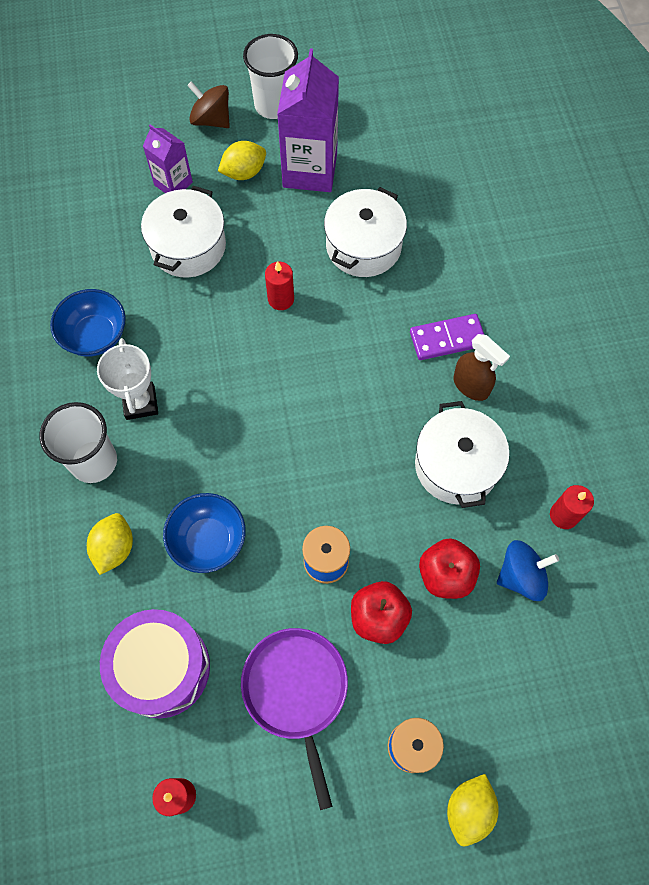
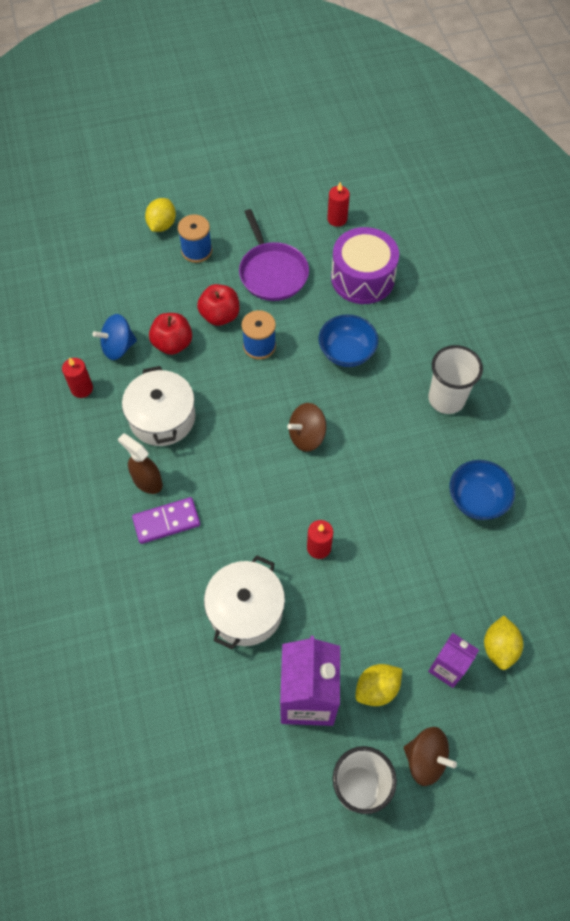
camera: 175 degrees right, 5 degrees down
(114, 548) = (413, 343): yellow lemon -> yellow lemon (499, 647)
(140, 403) = (422, 446): white trophy -> none
(188, 246) = (415, 595): white pot -> none
(277, 426) = (307, 436): none -> brown spinning top

